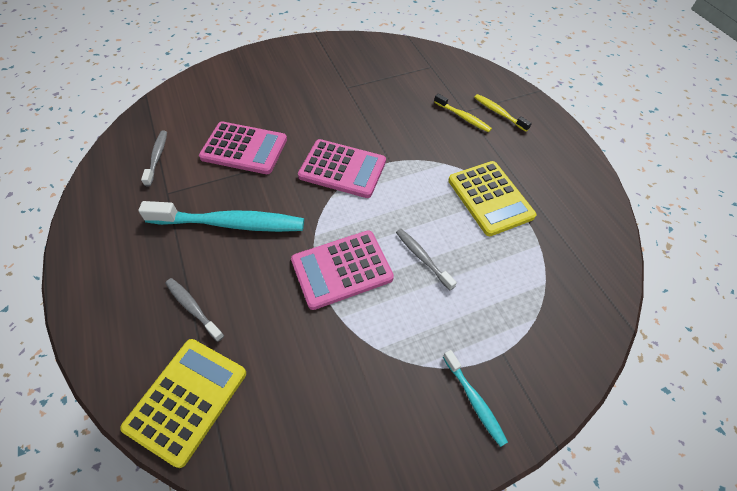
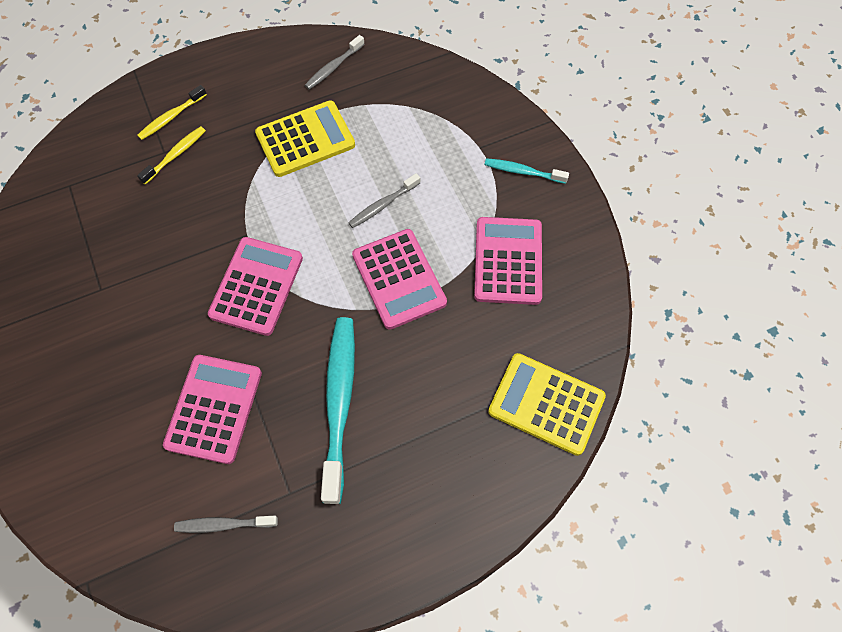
camera: 90 degrees left, 10 degrees up
(193, 308) = (451, 421): grey toothbrush -> grey toothbrush (333, 67)
(356, 374) = (508, 261): none -> pink calculator
(474, 401) = (522, 171): turquoise toothbrush -> turquoise toothbrush turned 135 degrees counterclockwise

